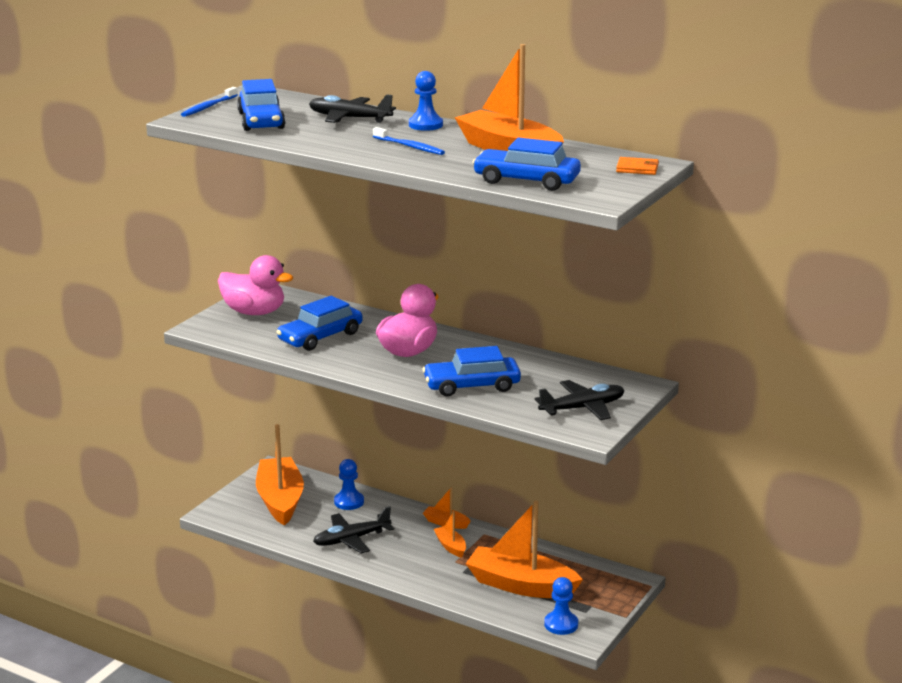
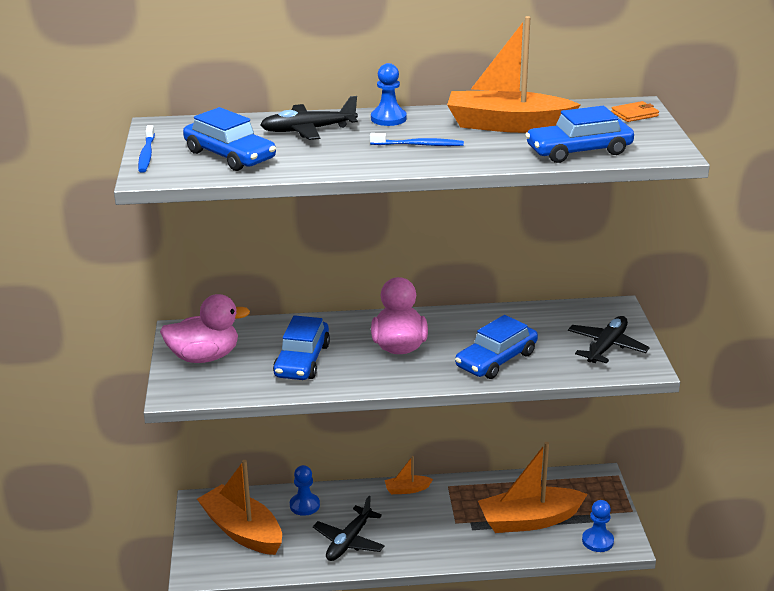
camera: 35 degrees left, 5 degrees up
(450, 546) = (436, 510): orange boat -> none

